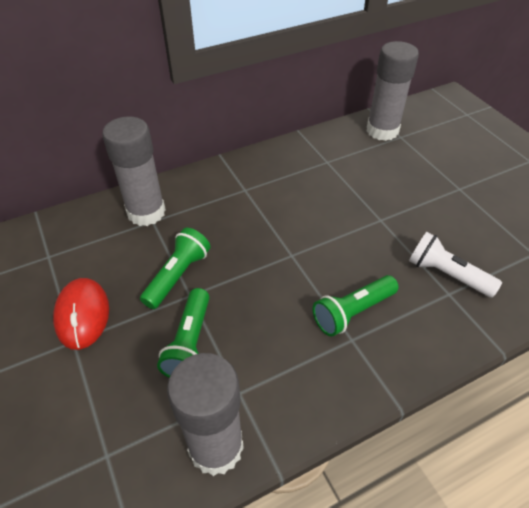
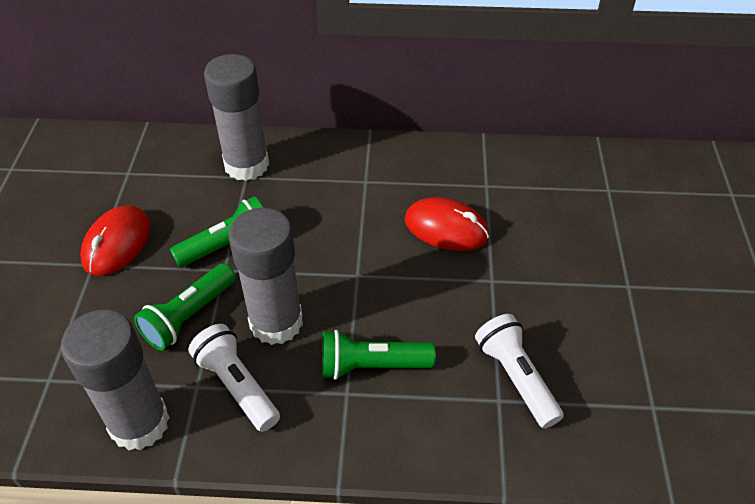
camera: 30 degrees right, 0 degrees up
(270, 376) = (237, 385): none -> white flashlight
(324, 199) = (446, 228): none -> red mouse
(382, 131) = (590, 173): grey glue stick -> grey glue stick (276, 322)

